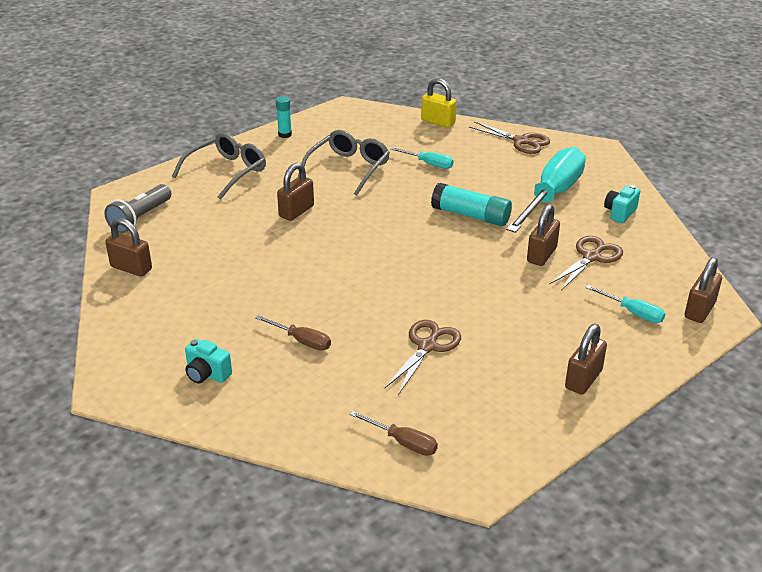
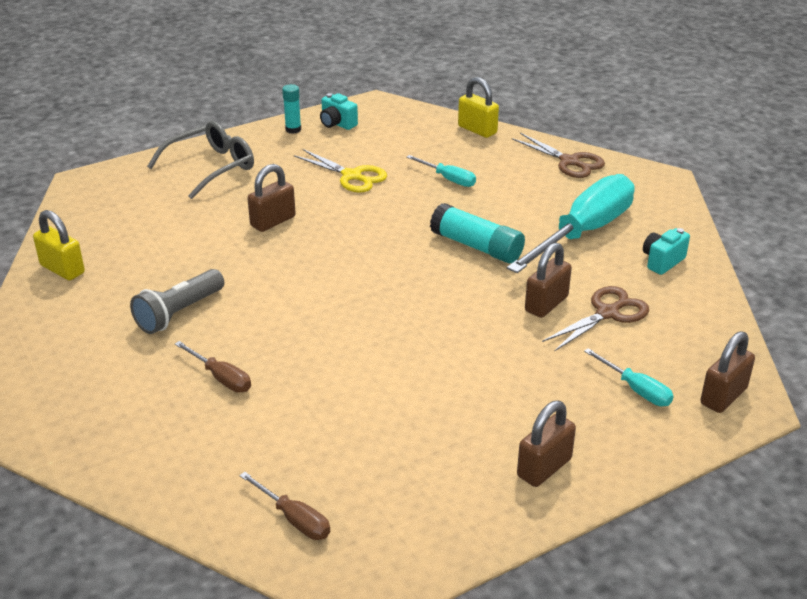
camera: 10 degrees right, 0 degrees up
(131, 268) = (62, 269): brown padlock -> yellow padlock
(140, 218) = (94, 212): grey flashlight -> grey flashlight (179, 313)
(207, 374) = (98, 405): turquoise camera -> turquoise camera (337, 124)
(348, 168) = (352, 176): grey glasses -> yellow scissors
(427, 346) = (367, 402): brown scissors -> none

